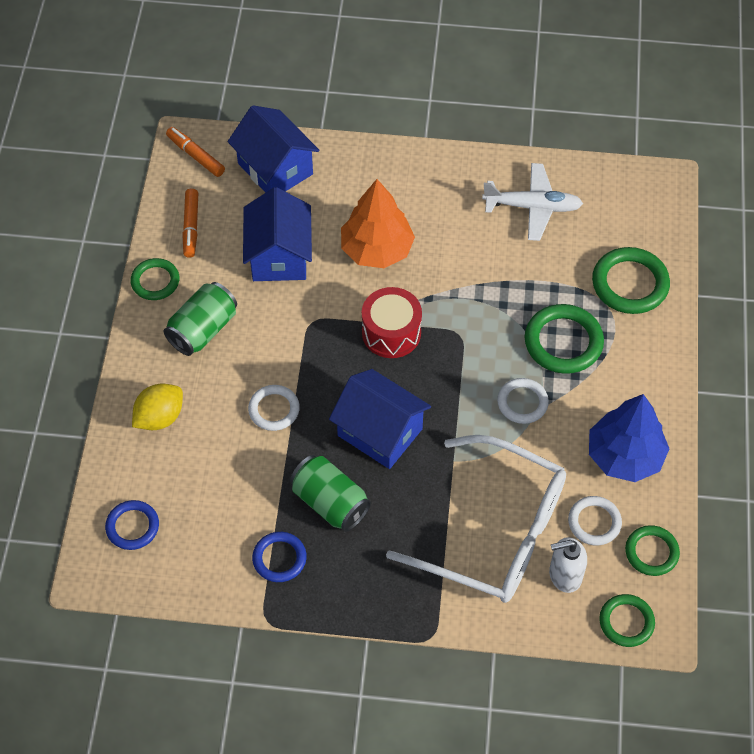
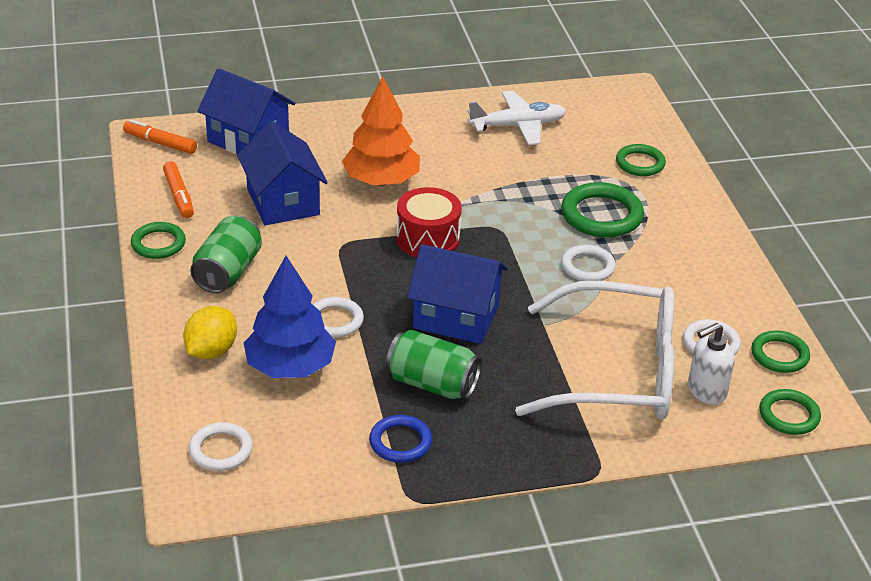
camera: 20 degrees left, 20 degrees down
(132, 526) = (221, 450): blue ring -> white ring
(624, 456) = (709, 287): blue tree -> blue tree (290, 366)
(630, 284) = (640, 163): green ring -> green ring, size x0.63

